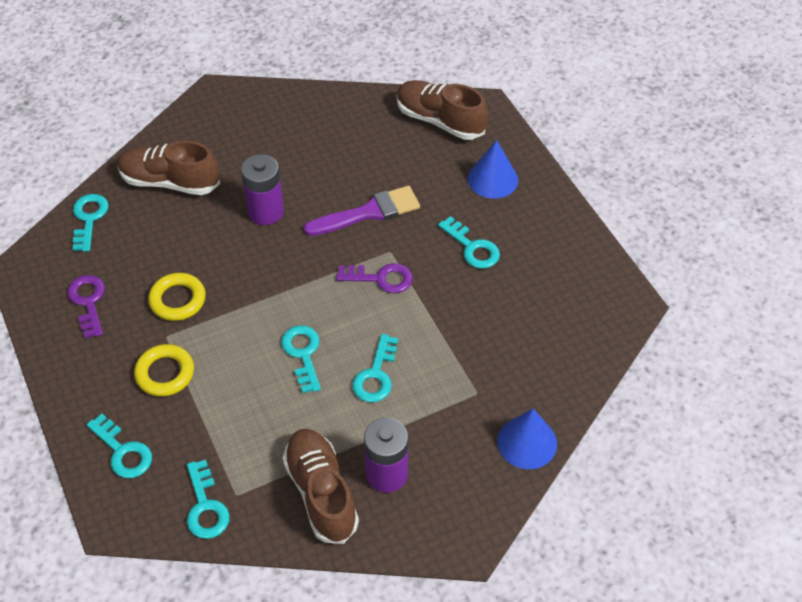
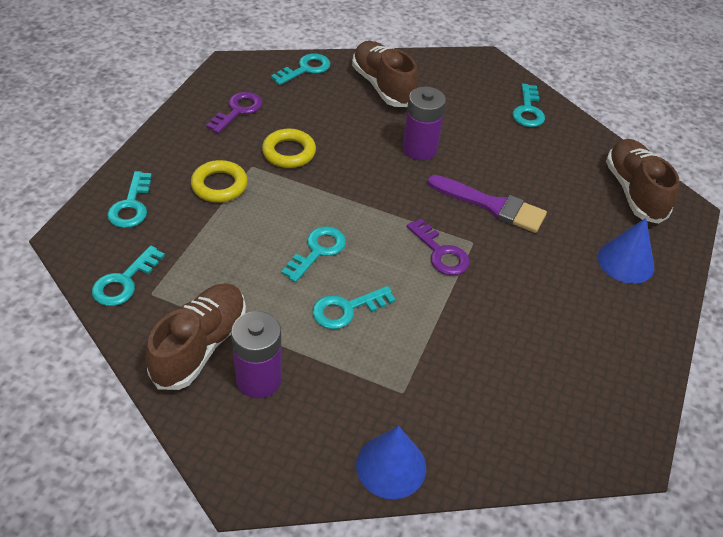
camera: 45 degrees right, 5 degrees down
(472, 248) = (542, 293): turquoise key -> turquoise key (528, 111)

